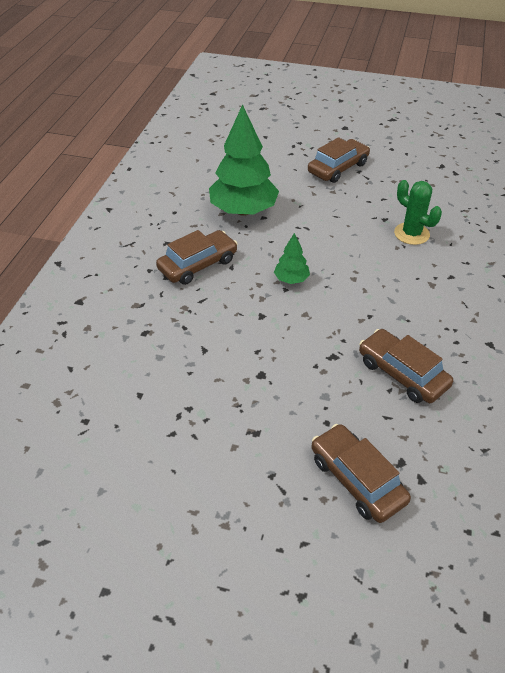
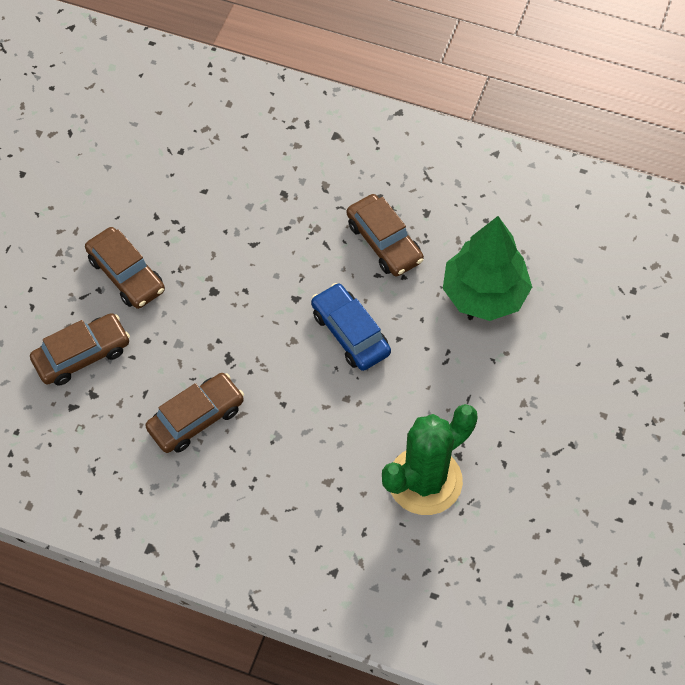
camera: 95 degrees right, 15 degrees up
(291, 279) = (350, 333): green tree -> blue car
(338, 168) = (579, 418): brown car -> brown car (126, 274)
(411, 234) = (425, 481): green cactus -> green cactus, size x1.62

